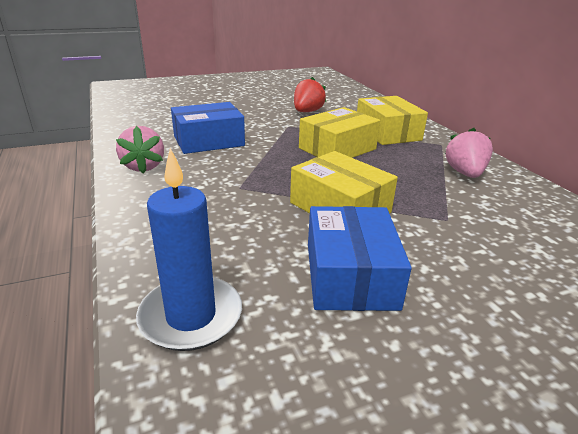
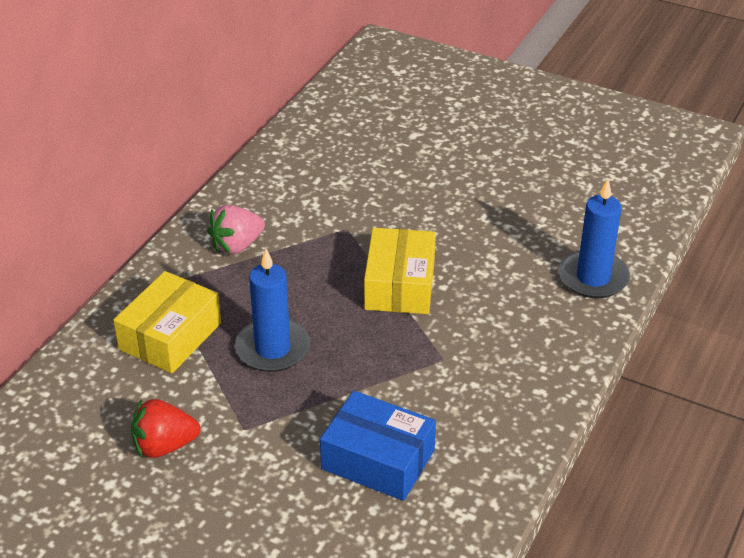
camera: 130 degrees left, 10 degrees up
(143, 166) = (496, 453): pink strawberry -> none
(337, 148) = (272, 348): yellow box -> blue candle
(350, 275) = (477, 241): blue box -> none

